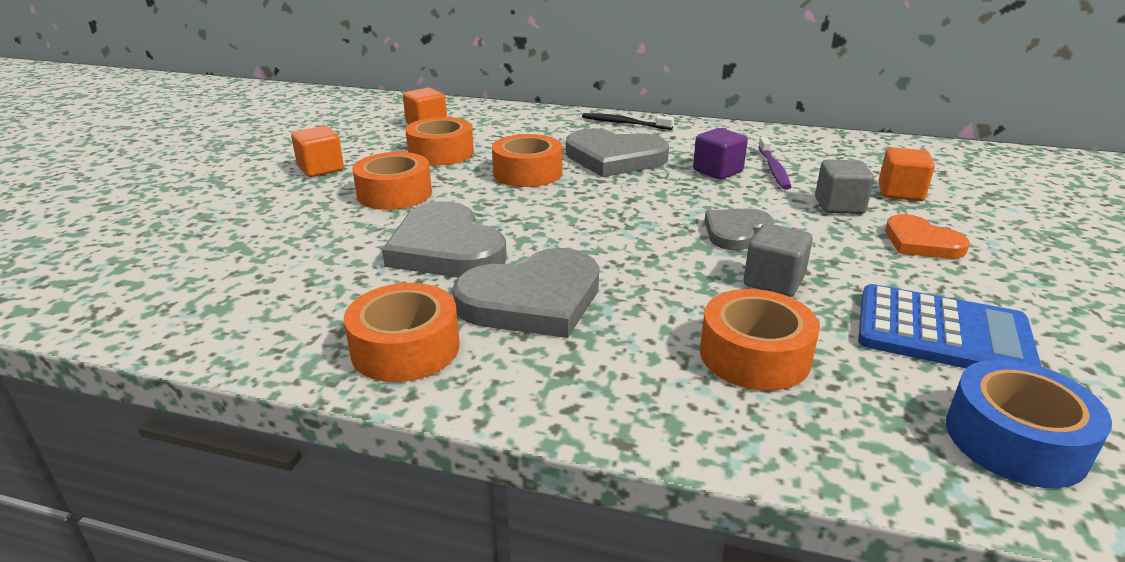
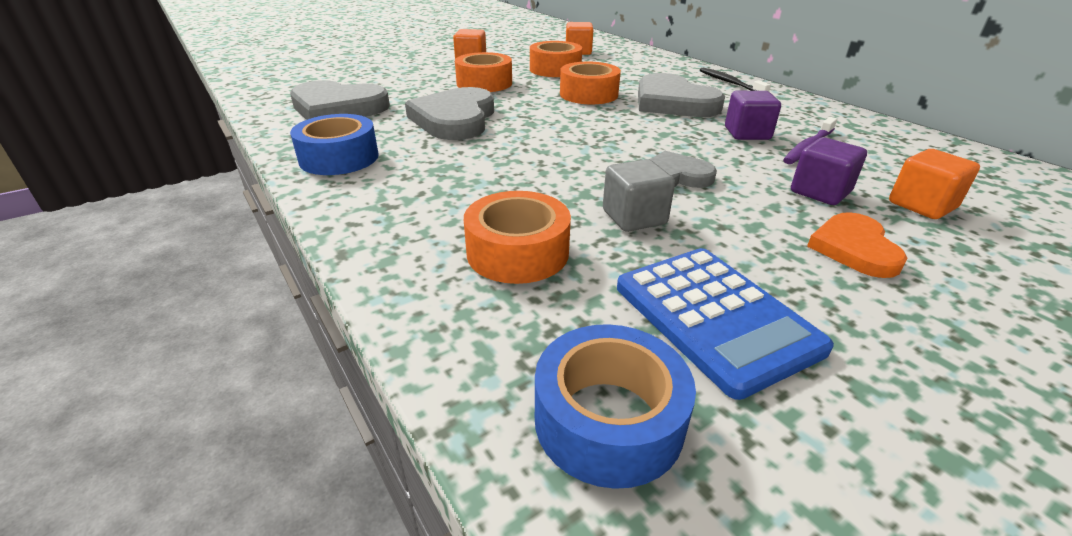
camera: 40 degrees right, 5 degrees up
(405, 348) = (339, 158): orange tape -> blue tape
(533, 300) = (447, 162): grey heart -> grey heart (338, 108)
(839, 206) = (820, 192): grey cube -> purple cube

